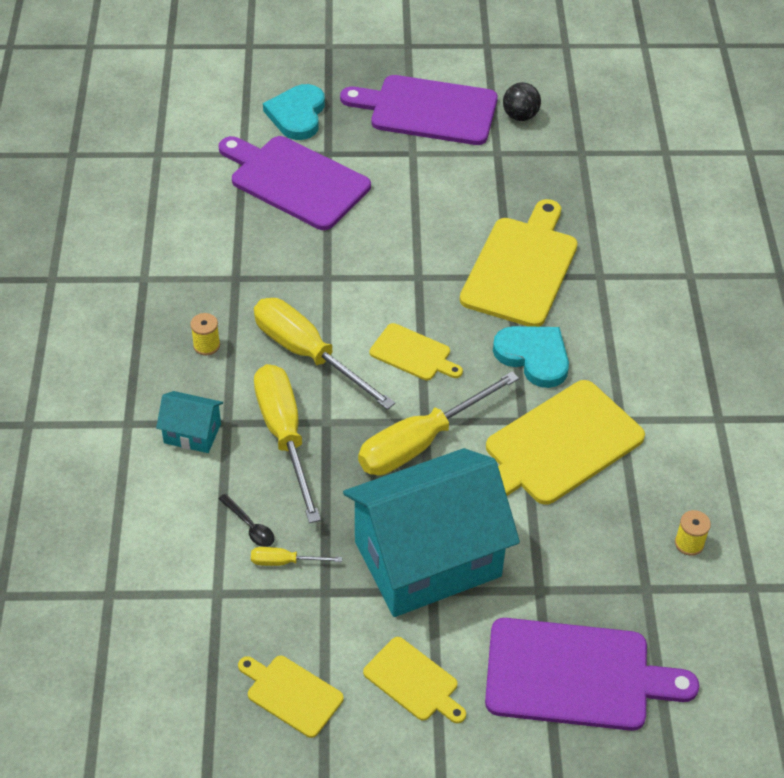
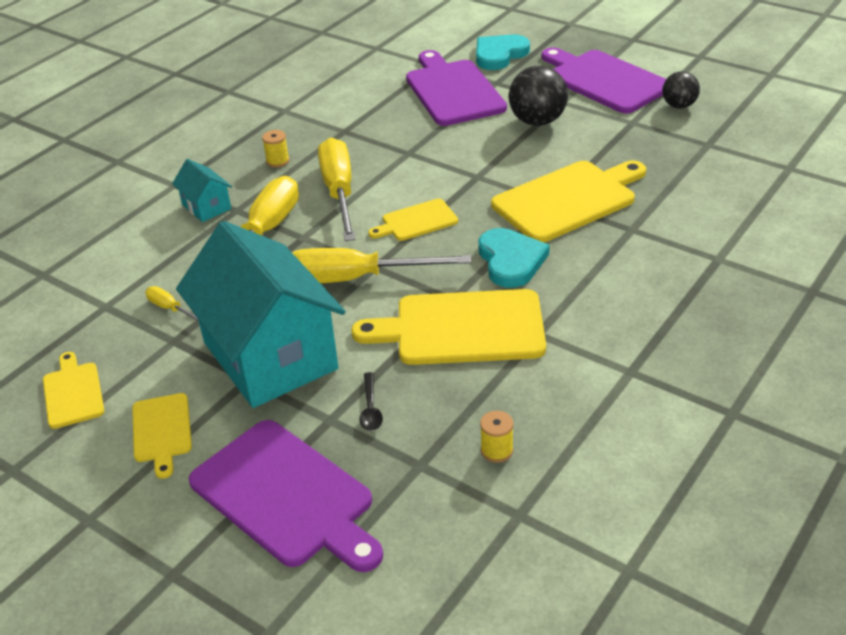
camera: 40 degrees right, 10 degrees down
(250, 526) = (175, 277): black spoon -> black spoon (370, 409)
(412, 187) = (537, 121): none -> black ball
(413, 353) = (416, 221): yellow cutting board -> yellow cutting board turned 90 degrees clockwise
(427, 559) = (270, 356): turquoise house -> turquoise house turned 45 degrees clockwise

